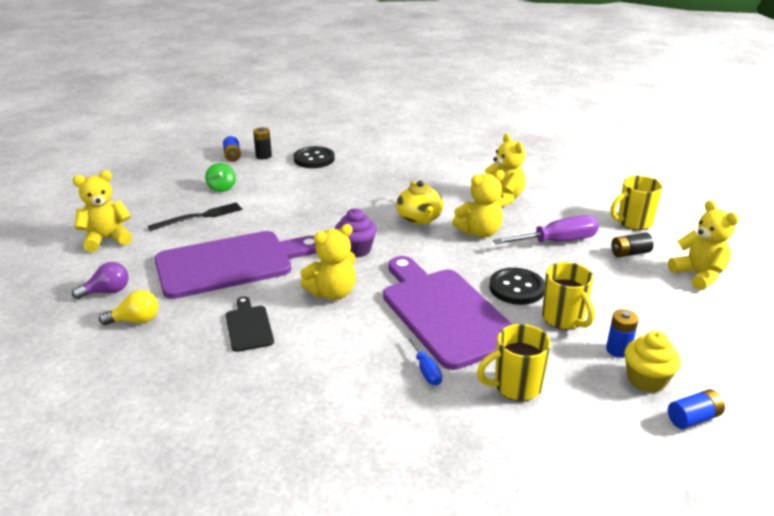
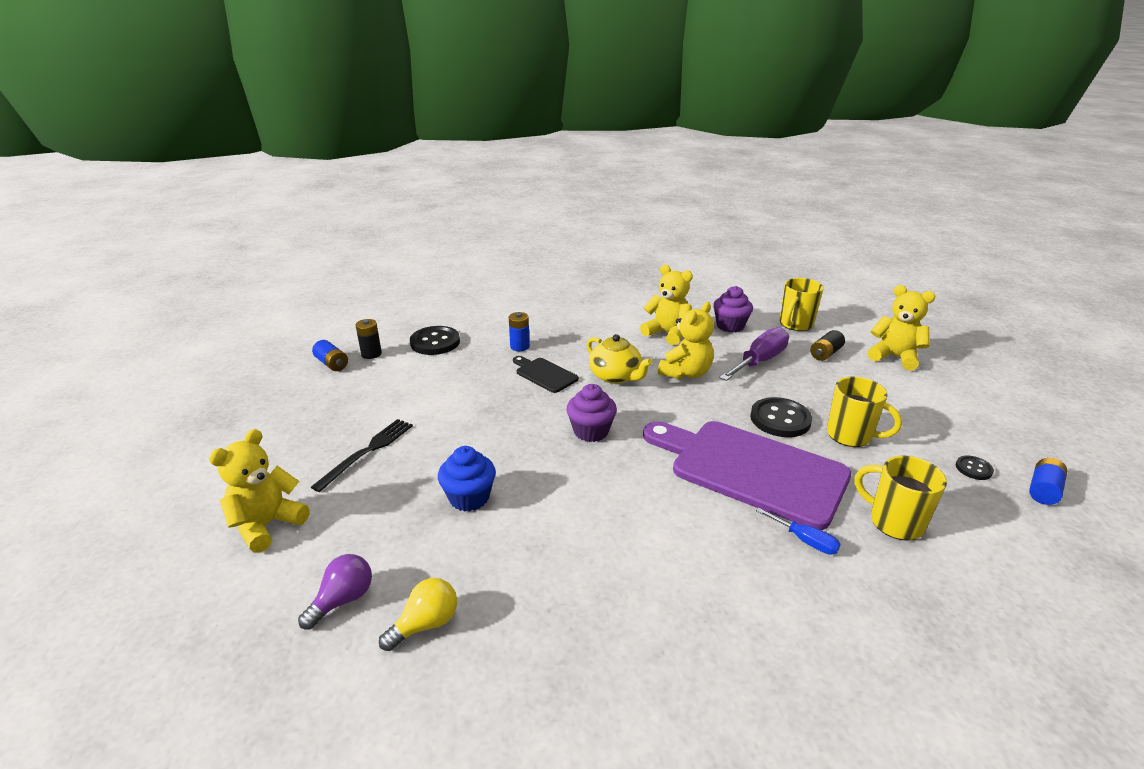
camera: 30 degrees left, 0 degrees up
(221, 188) = (359, 407): green spinning top -> none
(230, 263) = (469, 498): purple cutting board -> blue cupcake
(248, 326) = (575, 570): black cutting board -> black cutting board (544, 374)
(332, 293) = (621, 490): yellow teddy bear -> none
(515, 386) = (894, 522): yellow mug -> yellow mug turned 90 degrees clockwise
(567, 207) = (730, 326): none -> purple cupcake
(618, 350) = (922, 449): blue battery -> blue battery (519, 346)
(646, 380) = (973, 469): yellow cupcake -> black button

